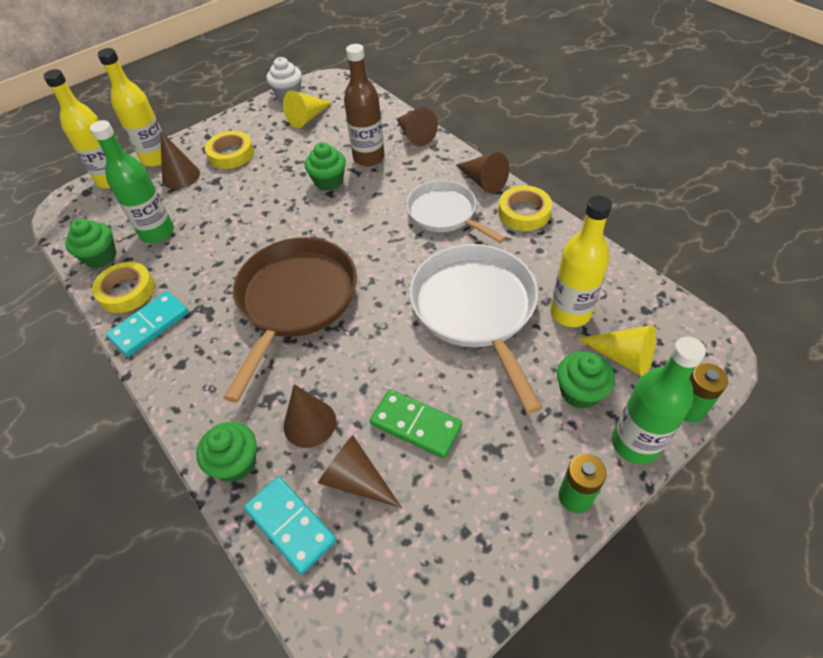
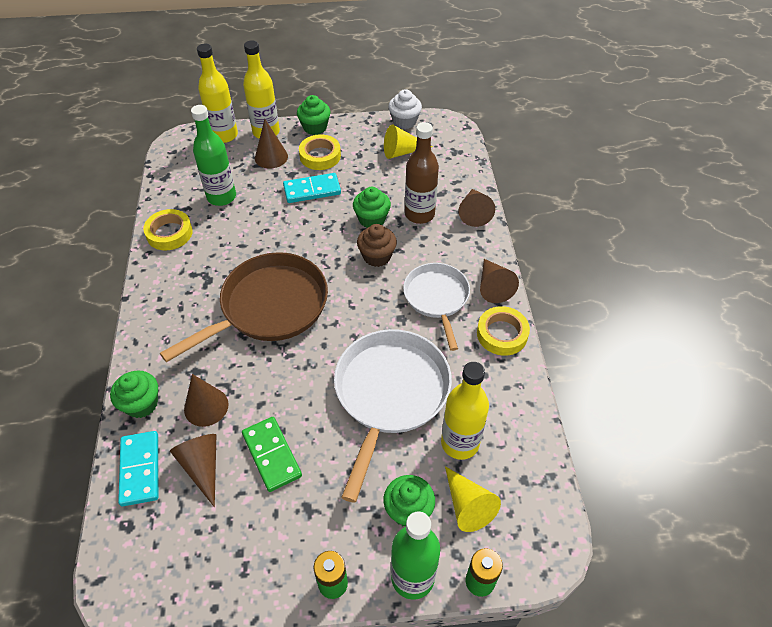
camera: 30 degrees right, 0 degrees up
(101, 257) = (173, 196): green cupcake -> green cupcake (315, 127)
(150, 326) = (164, 269): turquoise domino -> turquoise domino (312, 190)
(361, 208) = (377, 256): none -> brown cupcake

